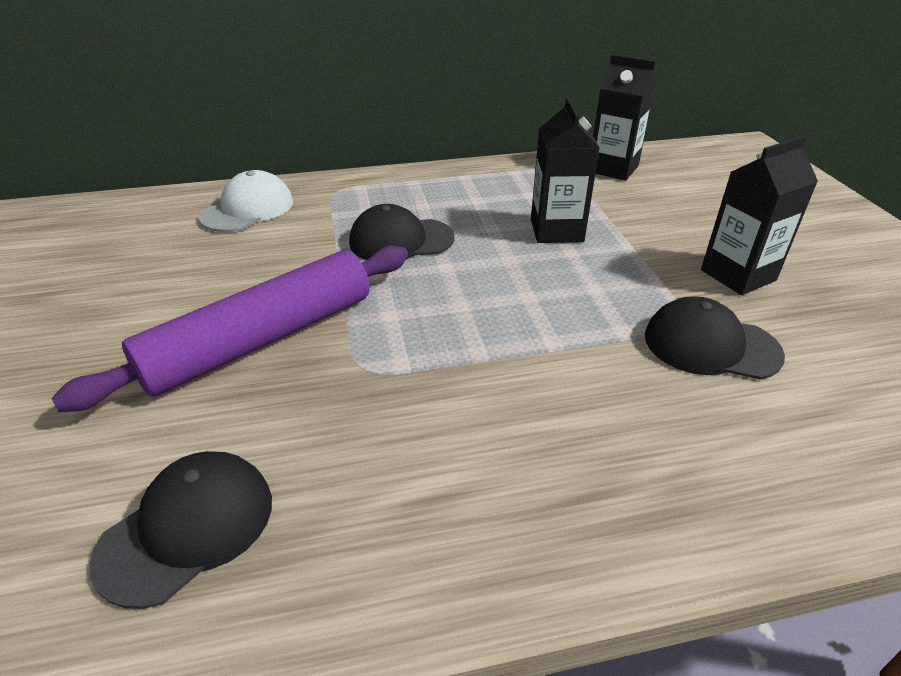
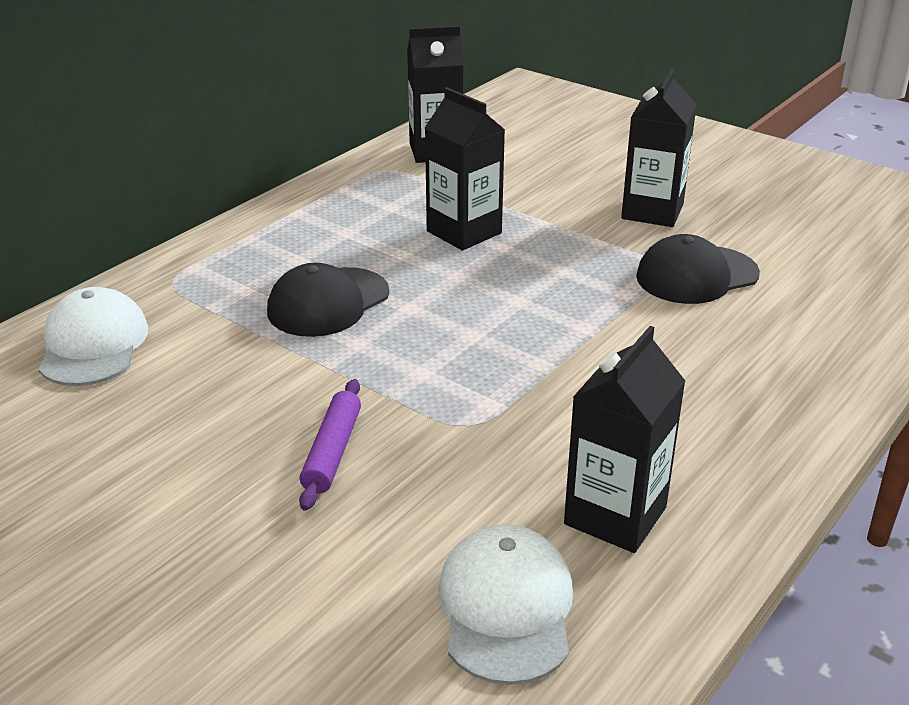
camera: 40 degrees left, 5 degrees down
(187, 528) = (506, 608): black cap -> white cap
(262, 339) = (332, 452): purple rolling pin -> purple rolling pin, size x0.45
(361, 511) = (615, 516): none -> black carton

